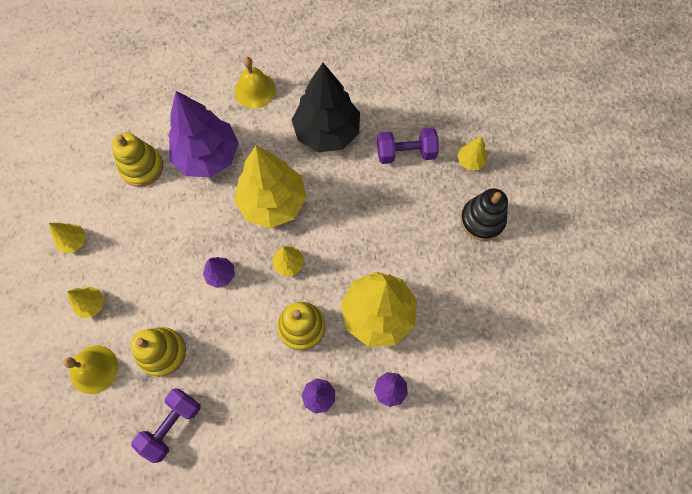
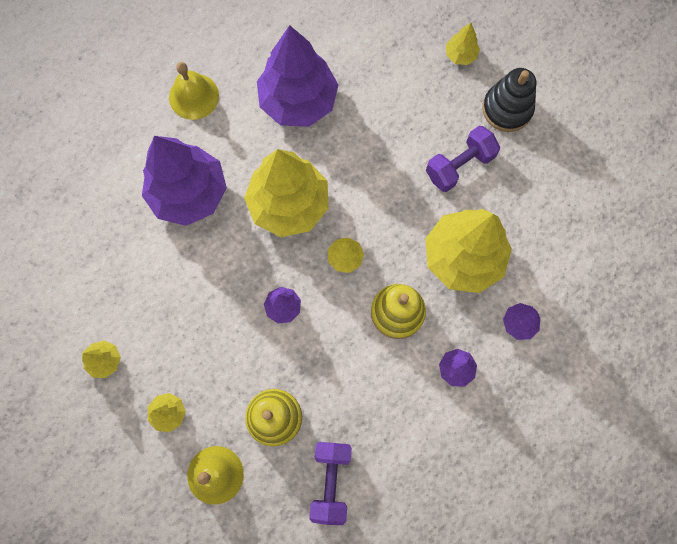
camera: 30 degrees left, 5 degrees up
(142, 167) = (125, 243): yellow stacking toy -> none
(327, 132) = (298, 101): black tree -> purple tree
(406, 153) = (392, 80): purple dumbbell -> purple dumbbell (459, 165)

